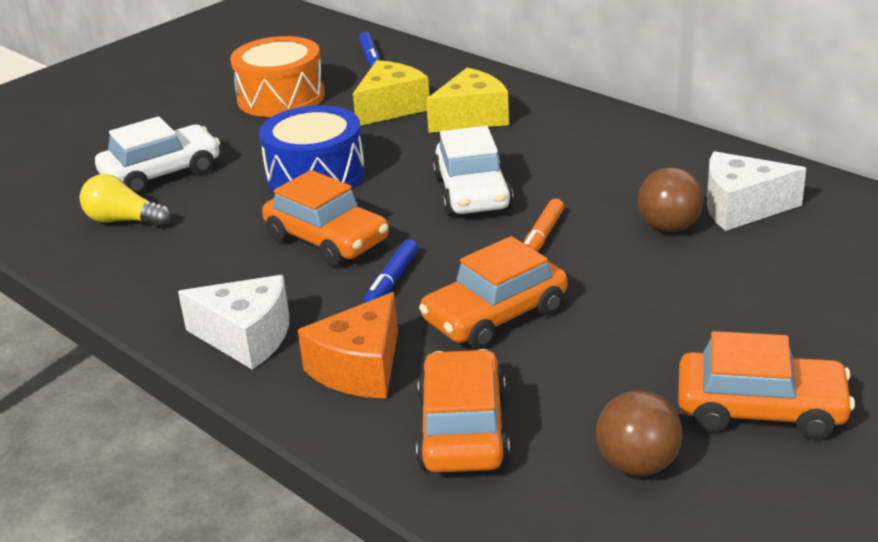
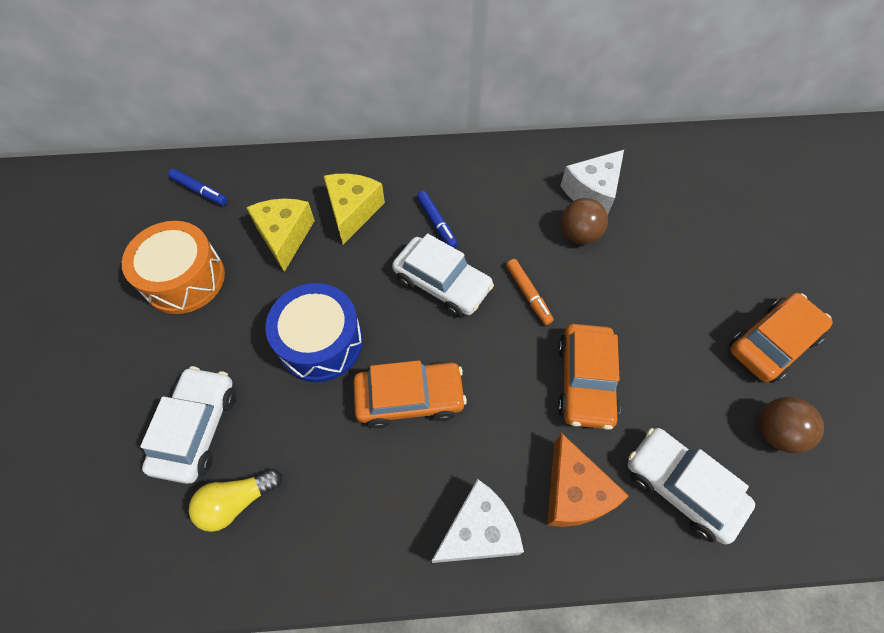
camera: 50 degrees left, 30 degrees up
(391, 281) = (496, 402): blue marker -> blue marker (436, 223)
(463, 430) = (681, 487): orange car -> white car

